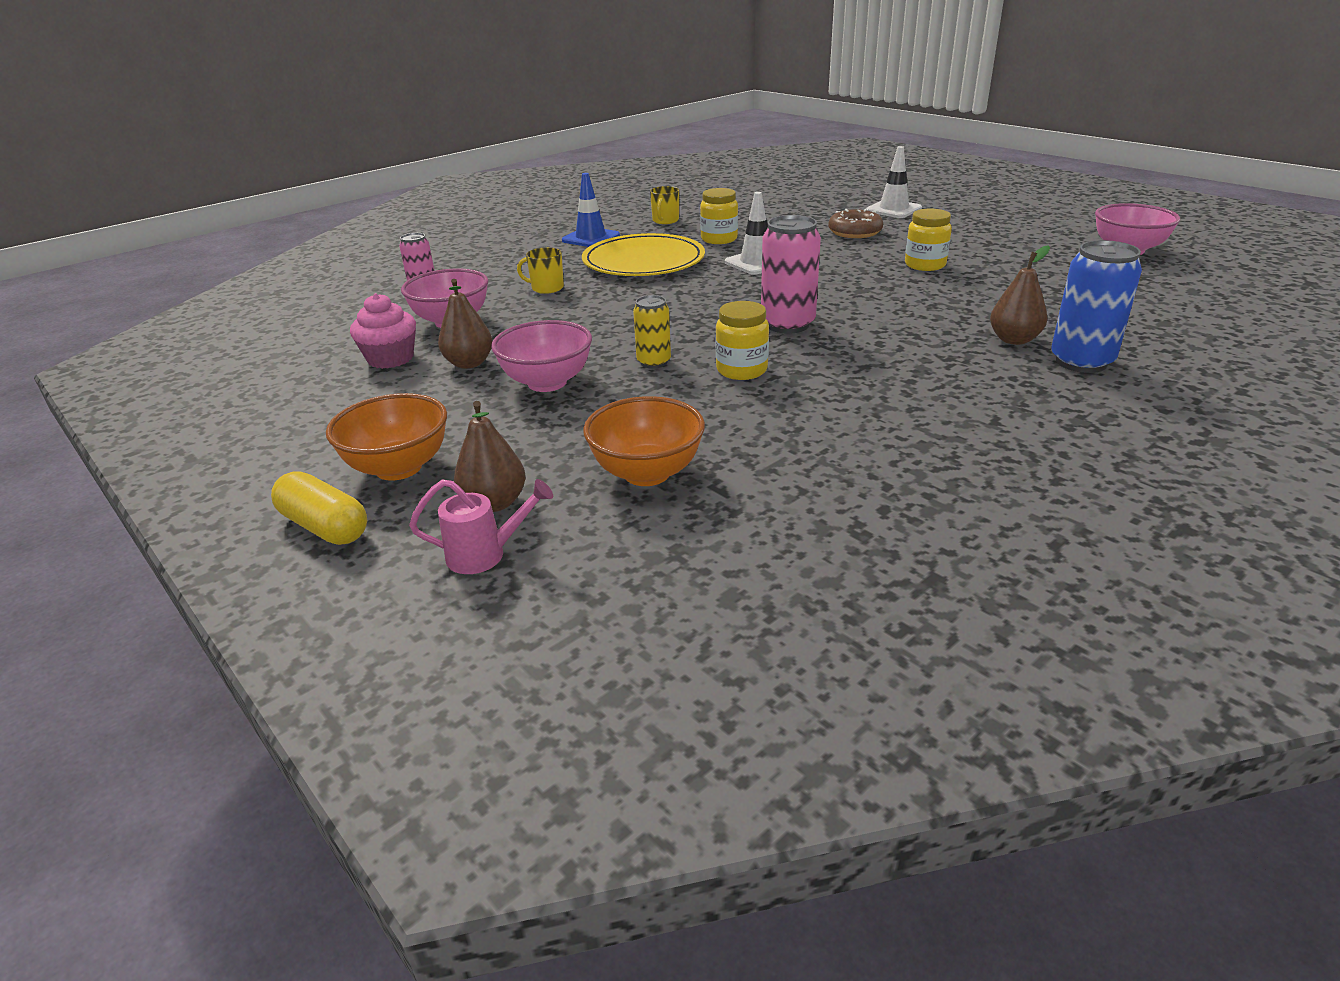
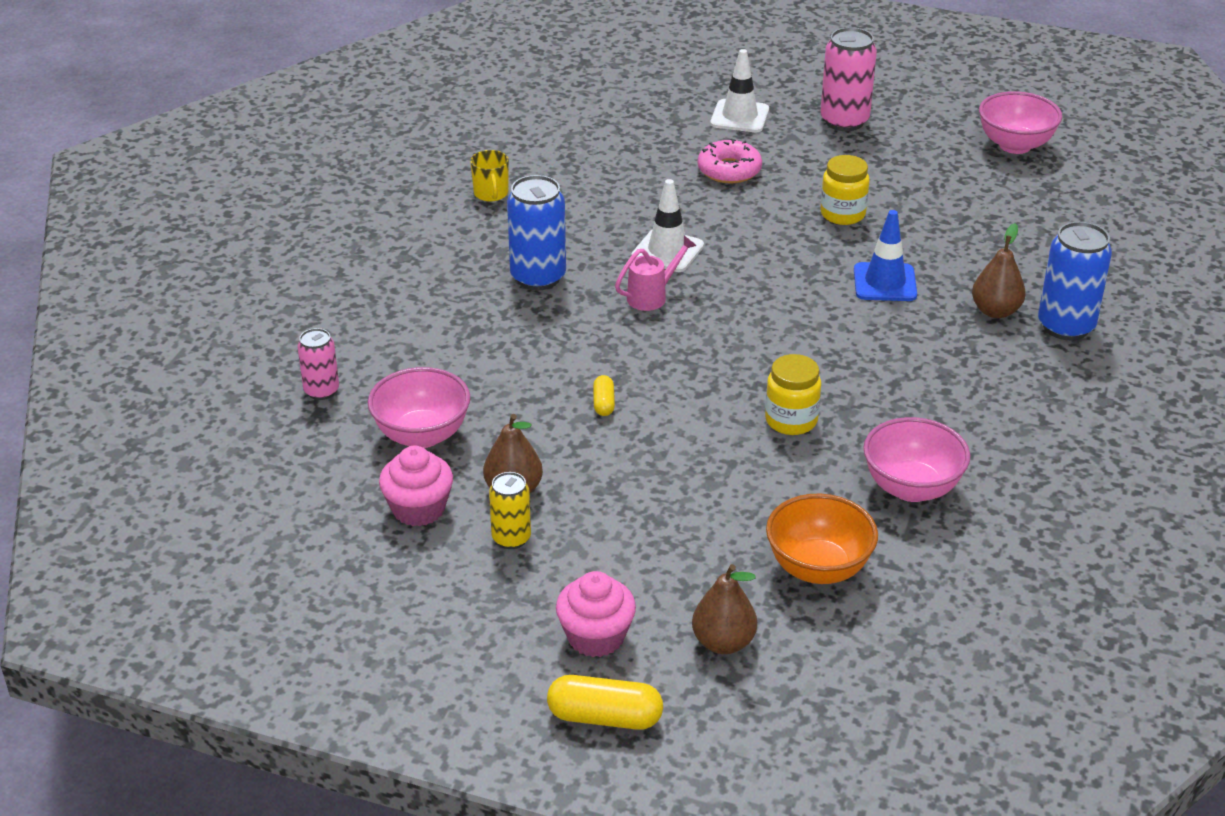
camera: 30 degrees left, 5 degrees up
(398, 468) = (596, 637): orange bowl -> pink cupcake
(486, 555) = (770, 692): pink watering can -> pink watering can (652, 296)
(546, 288) = (472, 352): yellow mug -> none
(547, 383) = (622, 492): pink bowl -> pink bowl (911, 488)
(591, 238) = (431, 248): blue traffic cone -> blue traffic cone (885, 282)
(602, 330) = (604, 403): none -> yellow capsule
(643, 261) = (538, 277): yellow plate -> blue can
(653, 362) = (699, 434): yellow can -> yellow can (511, 538)
(719, 239) = (589, 217): yellow jar -> none
(787, 324) = (780, 344): pink can -> pink can (844, 121)
(854, 232) = (729, 170): brown donut -> pink donut

